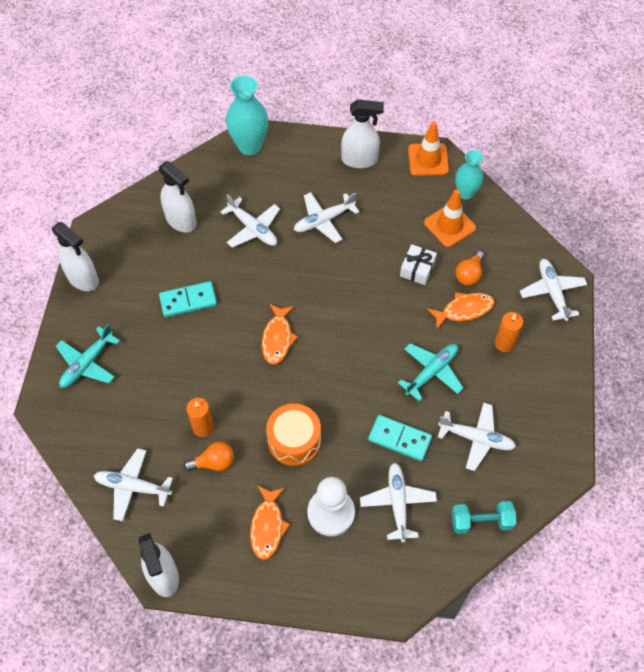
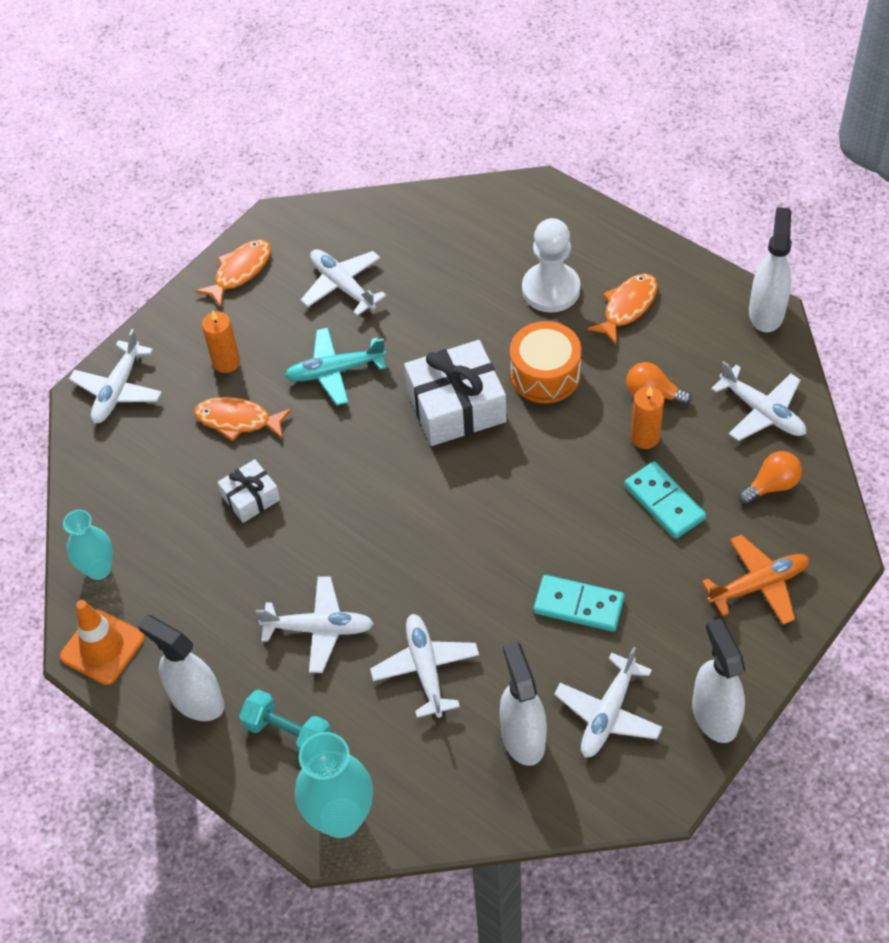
camera: 145 degrees left, 5 degrees down
(87, 363) = (759, 585): turquoise plane -> orange plane
(277, 338) = (490, 497): orange fish -> orange fish (240, 271)
(337, 387) = (456, 406): none -> white gift
(397, 503) = (473, 267): white plane -> white plane (608, 714)
(399, 439) = (426, 322): turquoise domino -> turquoise domino (664, 502)
(449, 225) = (160, 534): orange traffic cone -> none
(469, 274) = (193, 459): orange light bulb -> orange light bulb (771, 485)
(481, 521) = (401, 216): turquoise dumbbell -> turquoise dumbbell (287, 733)

